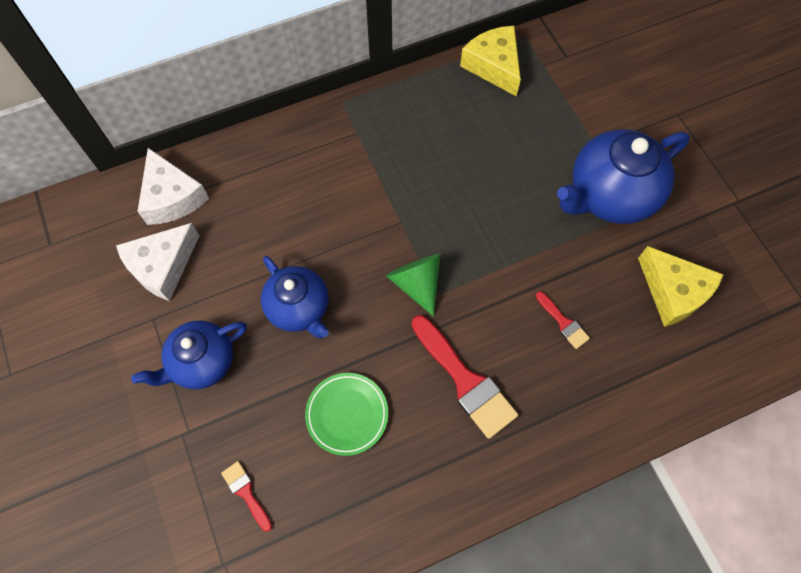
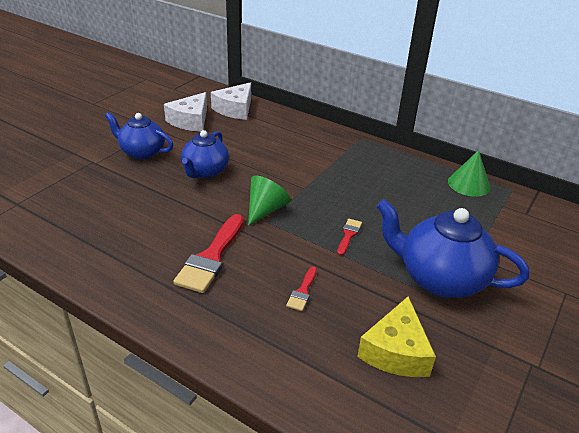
camera: 55 degrees right, 30 degrees down
(162, 266) = (190, 121): white cheese -> white cheese turned 75 degrees counterclockwise
(246, 493) = (68, 195): red brush -> red brush (348, 235)
(347, 414) = (146, 214): green plate -> none
(494, 66) = (468, 184): yellow cheese -> green cone

